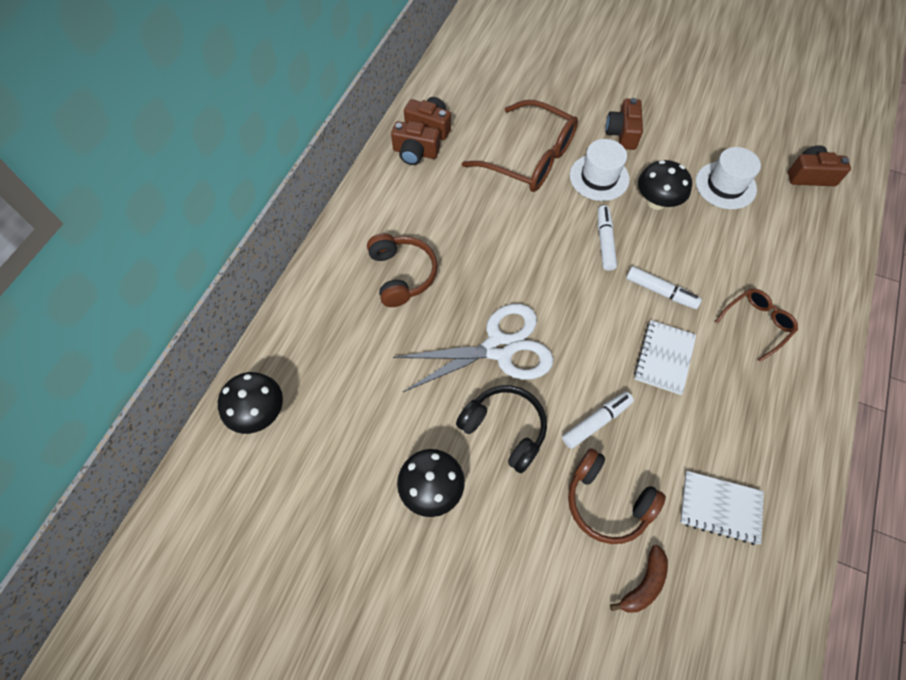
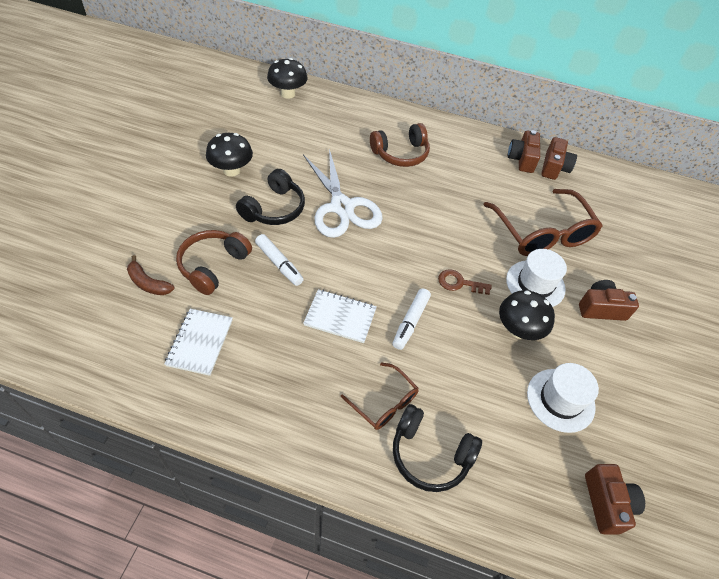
camera: 80 degrees right, 10 degrees down
(529, 158) = (542, 232): brown glasses -> brown glasses turned 45 degrees counterclockwise
(604, 241) = (459, 283): white marker -> brown key
(799, 292) = (430, 454): none -> black headphones

